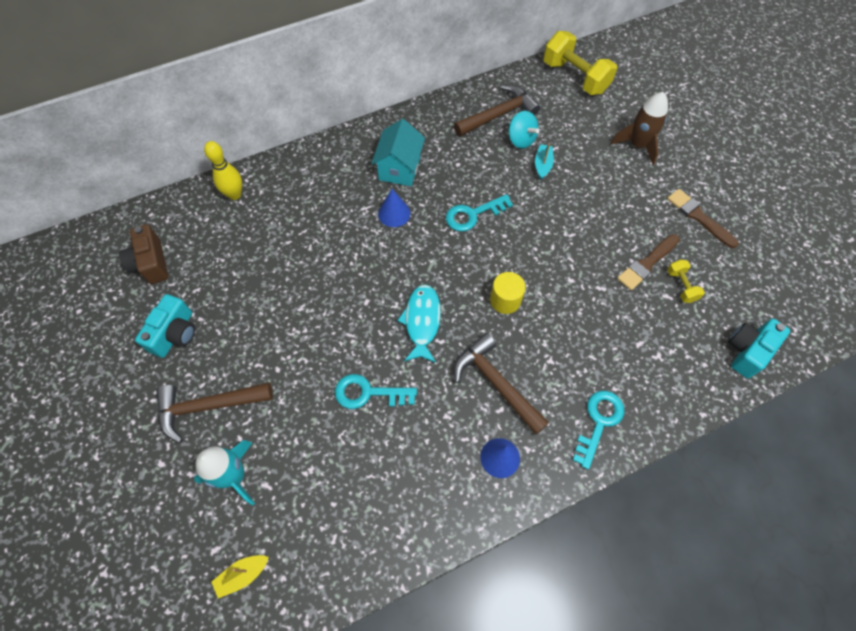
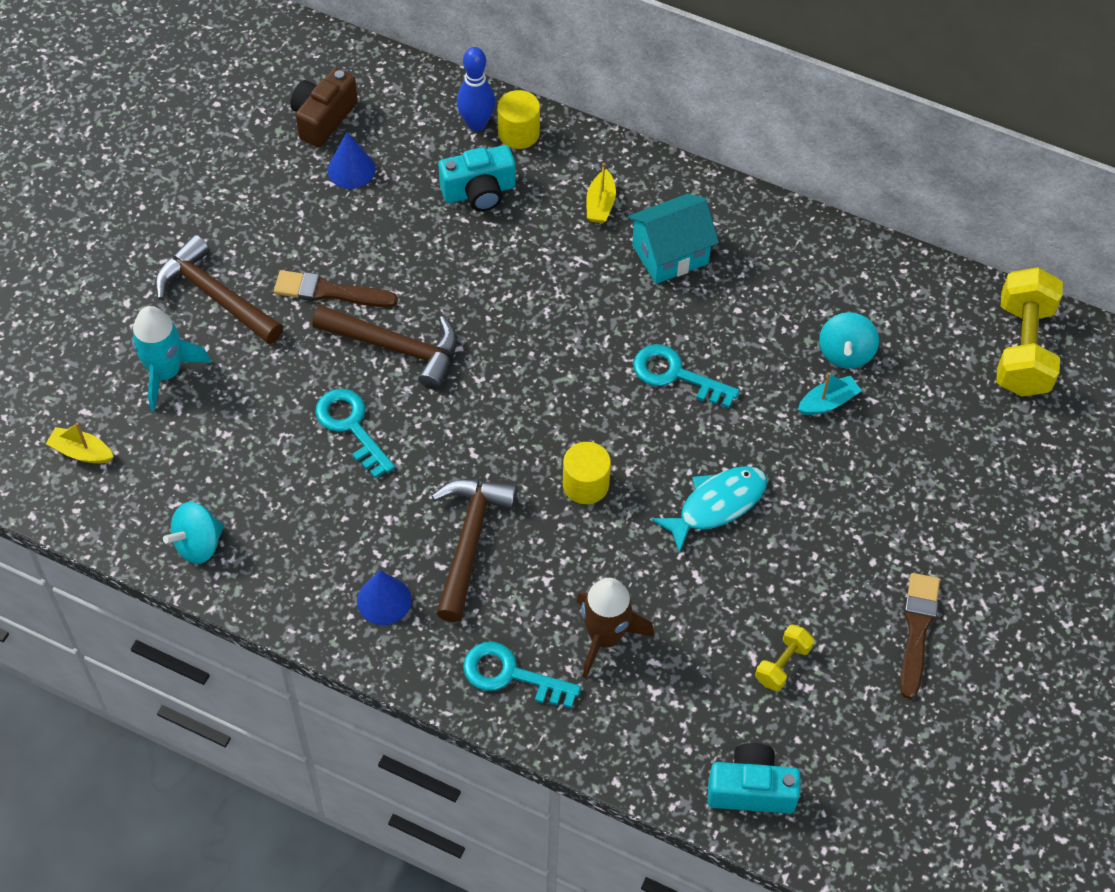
camera: 50 degrees right, 5 degrees down
(175, 333) = (265, 205): turquoise camera -> turquoise camera (479, 192)
(235, 195) = (476, 123): yellow bowling pin -> blue bowling pin
(261, 181) = (518, 133): none -> yellow cylinder
(341, 176) = (600, 204): none -> yellow boat
(375, 544) = (198, 544): none -> turquoise spinning top
(394, 213) = (599, 293): blue cone -> blue cone (351, 169)
(422, 321) = (481, 419): turquoise fish -> turquoise fish (717, 505)
(498, 115) = (862, 303): brown hammer -> brown hammer (396, 348)
(599, 422) = (510, 675): turquoise key -> turquoise key turned 150 degrees counterclockwise
(637, 145) = (973, 492): brown rocket -> brown rocket (605, 637)
(647, 263) = (782, 608): brown brush -> brown brush (329, 292)

